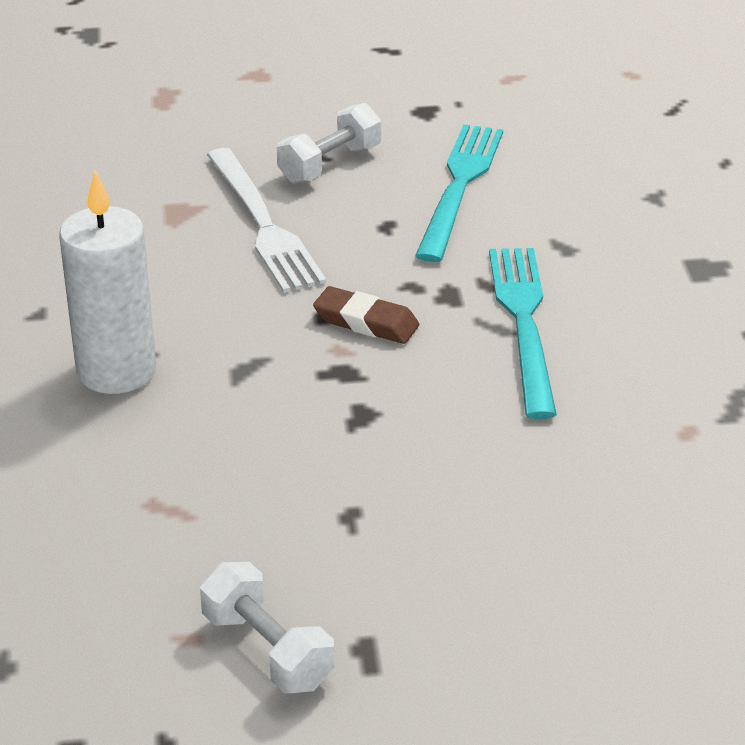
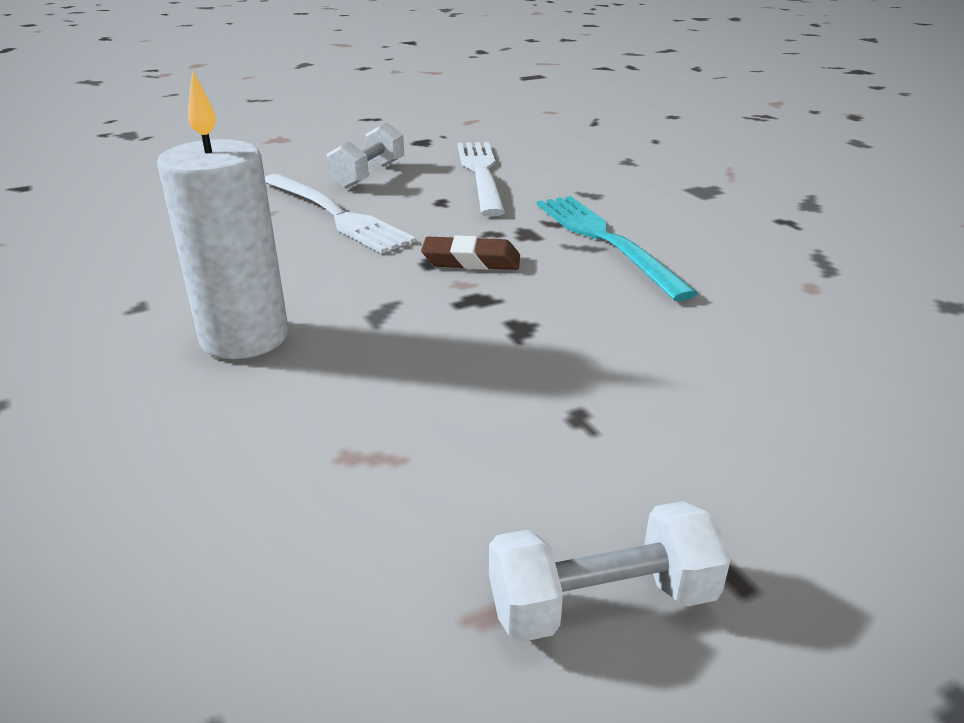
camera: 20 degrees left, 5 degrees down
(267, 650) = (602, 602): white dumbbell -> white dumbbell turned 45 degrees counterclockwise
(460, 187) = (481, 174): turquoise fork -> white fork

